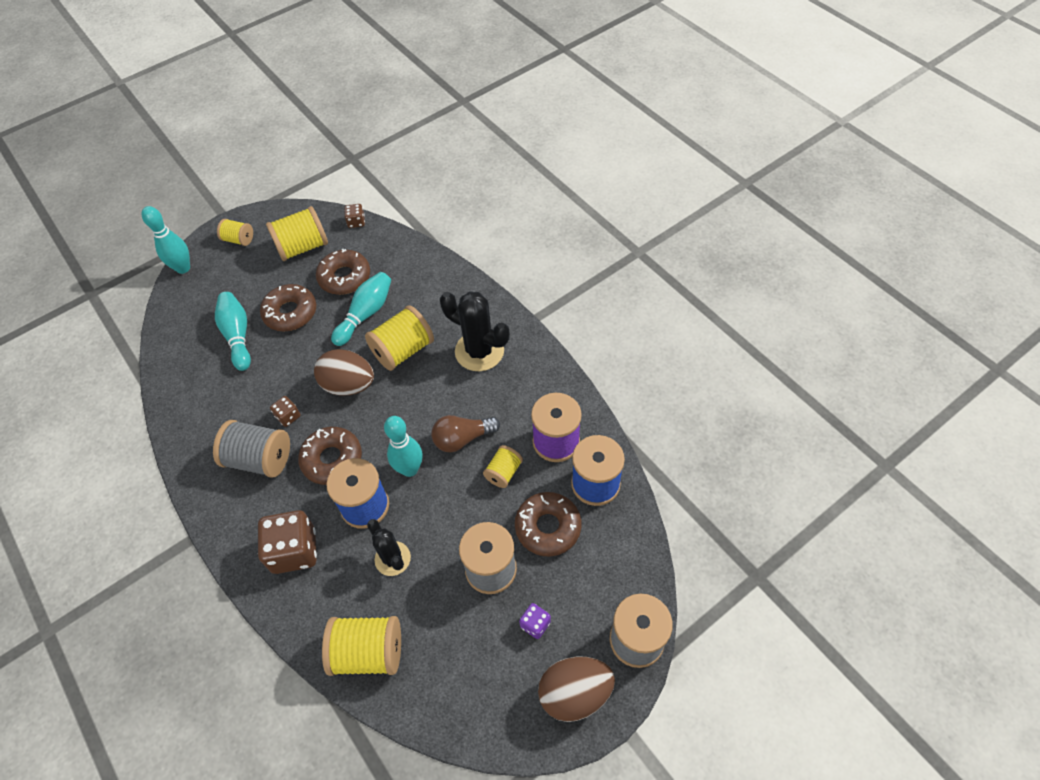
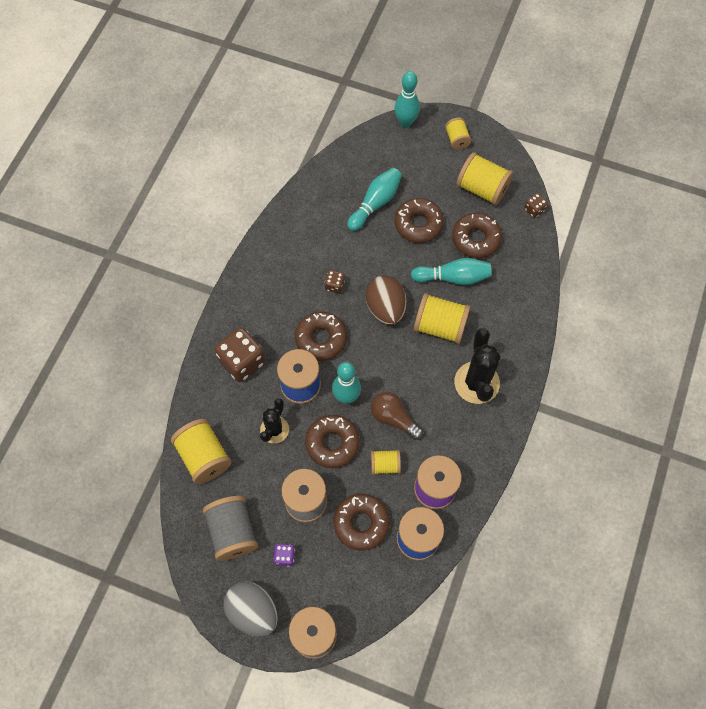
camera: 55 degrees right, 10 degrees up
(260, 459) = (292, 291): grey spool -> grey spool (233, 532)
(448, 509) = (332, 443): none -> brown donut
(575, 693) = (253, 611): brown egg -> grey egg

